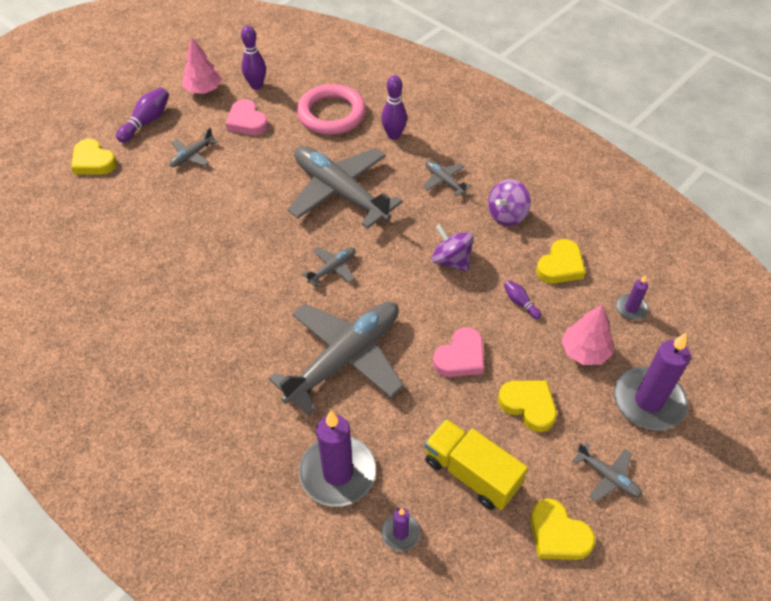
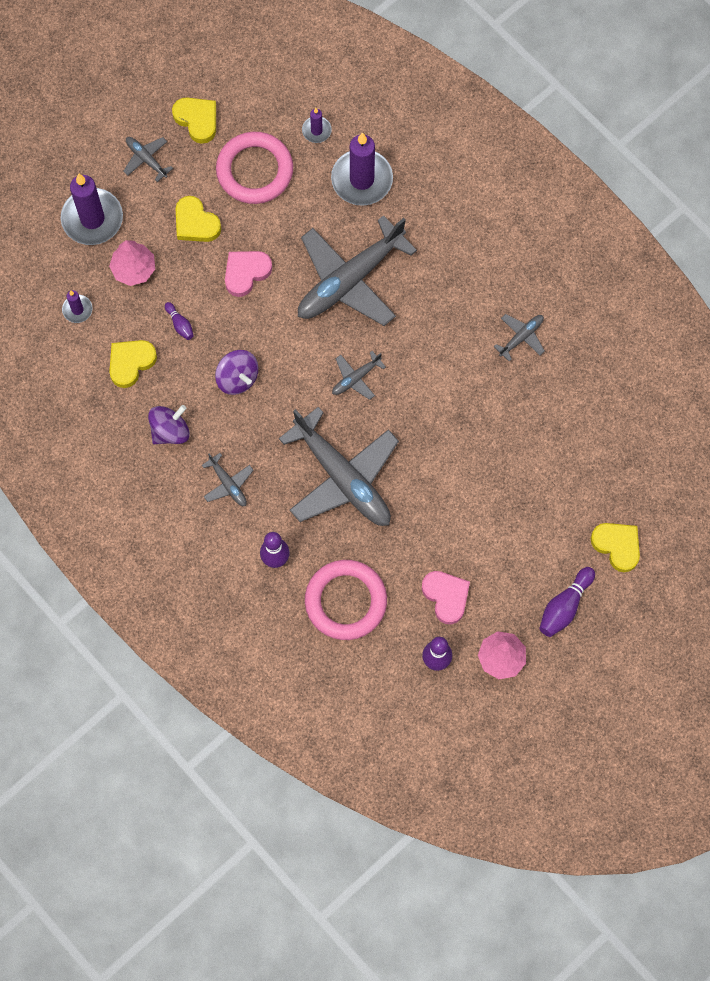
camera: 175 degrees left, 20 degrees up
(192, 155) = (506, 546): grey plane -> grey plane (521, 337)
(471, 473) = (254, 170): yellow truck -> pink ring

